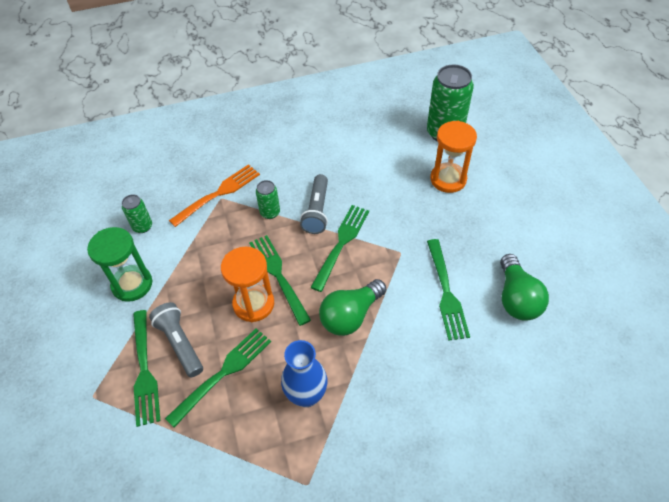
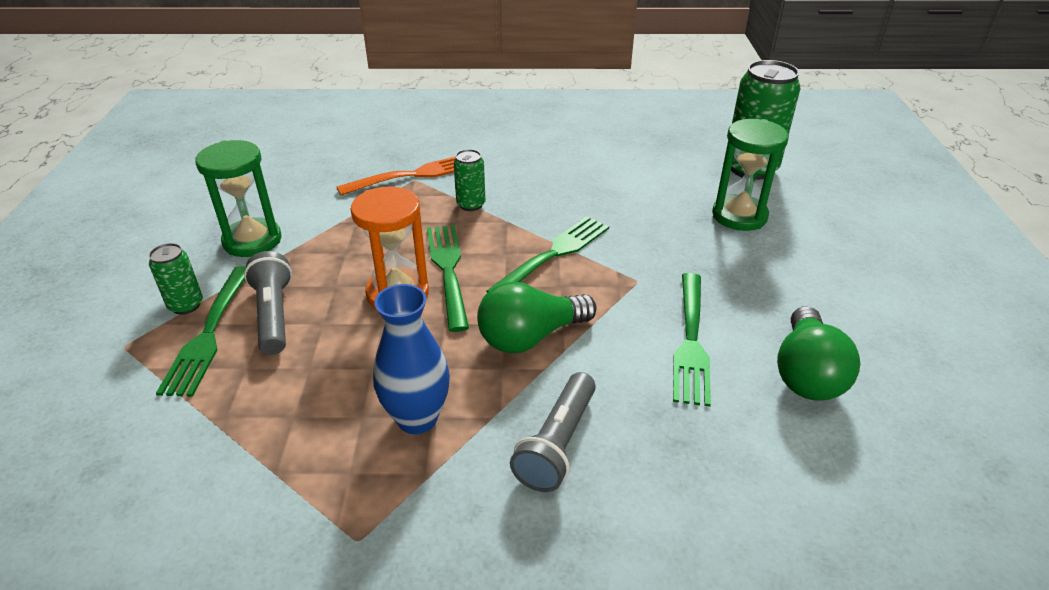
camera: 15 degrees right, 15 degrees down
(142, 226) = (301, 188): green can -> green can (186, 305)
(222, 374) = (310, 363): green fork -> none
(317, 211) = (535, 214): grey flashlight -> grey flashlight (557, 444)
(448, 179) = (739, 216): orange hourglass -> green hourglass

